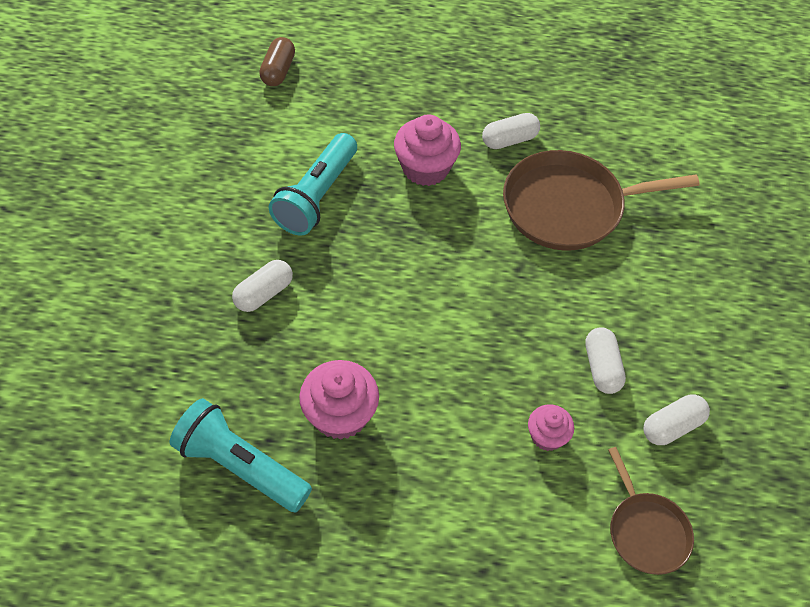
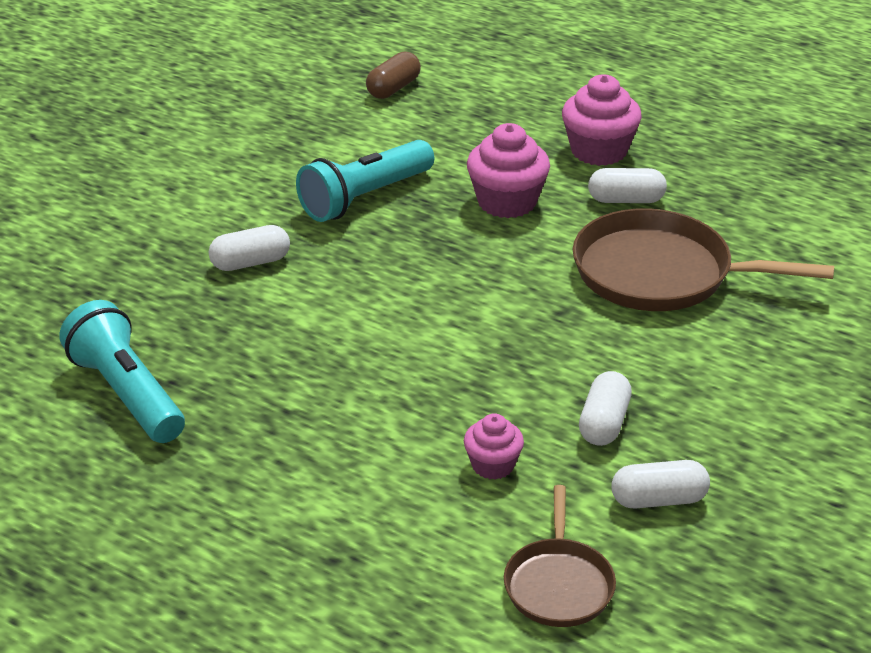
camera: 25 degrees right, 20 degrees down
(340, 414) = (264, 382): pink cupcake -> pink cupcake (598, 151)

